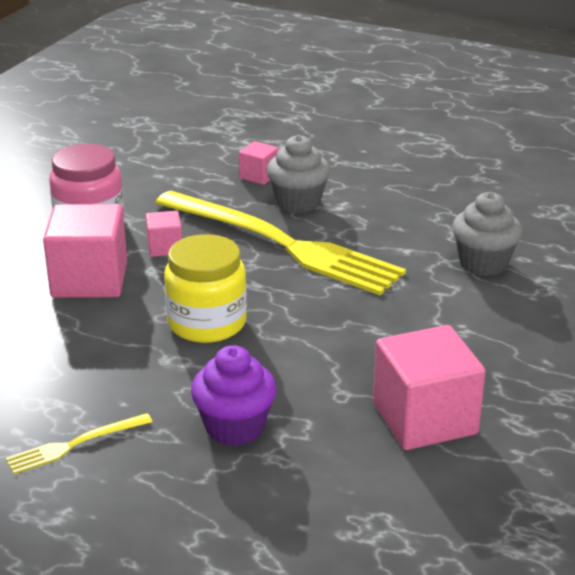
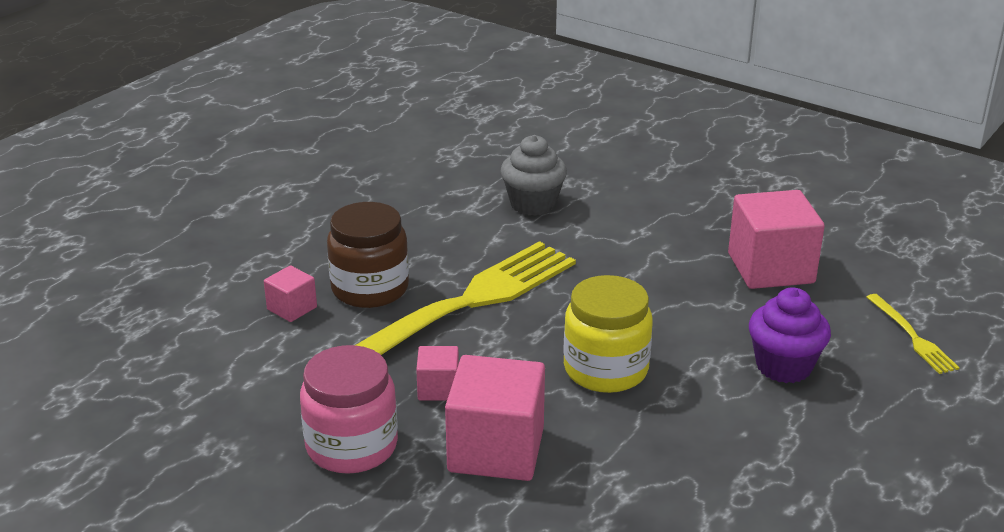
camera: 80 degrees left, 0 degrees up
(75, 444) = (813, 467): yellow fork -> yellow fork (912, 336)
(298, 202) = (370, 289): grey cupcake -> brown jar

